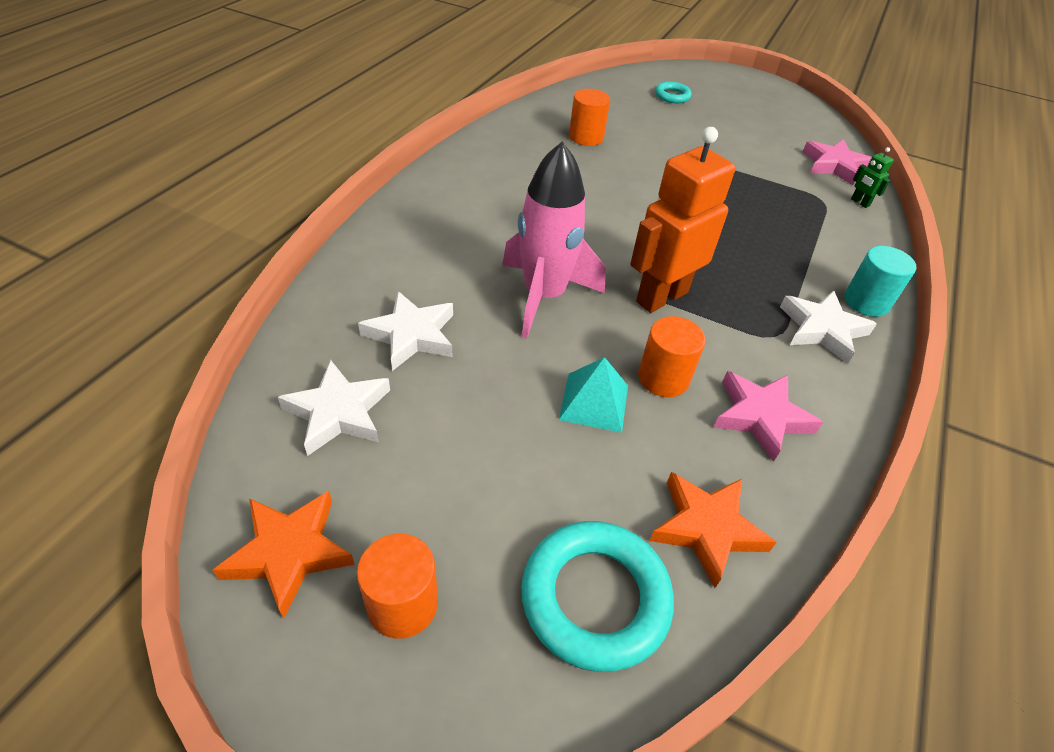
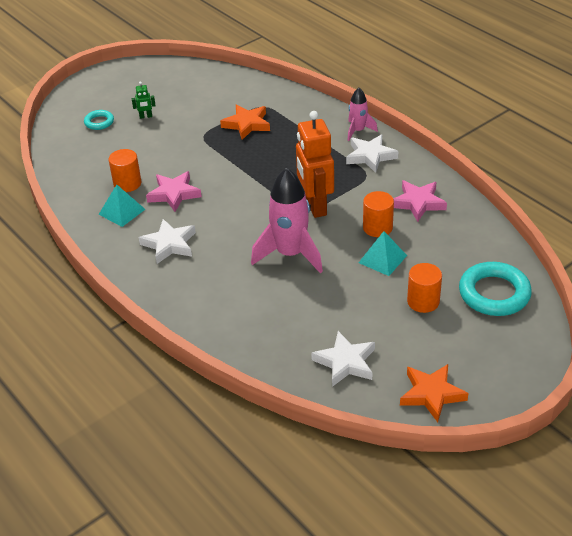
camera: 60 degrees left, 5 degrees down
(402, 604) = (474, 358): orange cylinder -> orange cylinder (423, 301)
(411, 335) = (296, 320): white star -> white star (169, 244)
(536, 145) = (121, 211): none -> turquoise pyramid
(706, 528) = (473, 246): orange star -> orange star (246, 124)
(834, 165) = (231, 85): pink star -> pink star (174, 194)
(859, 202) = (274, 93): green robot -> green robot (146, 116)
(866, 302) = (358, 131): turquoise cylinder -> pink rocket

